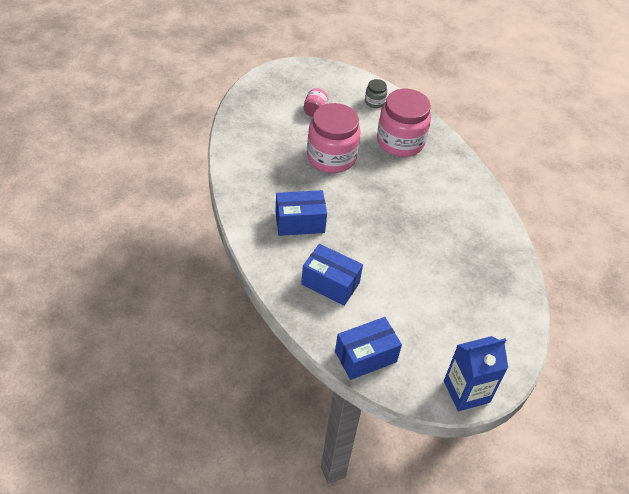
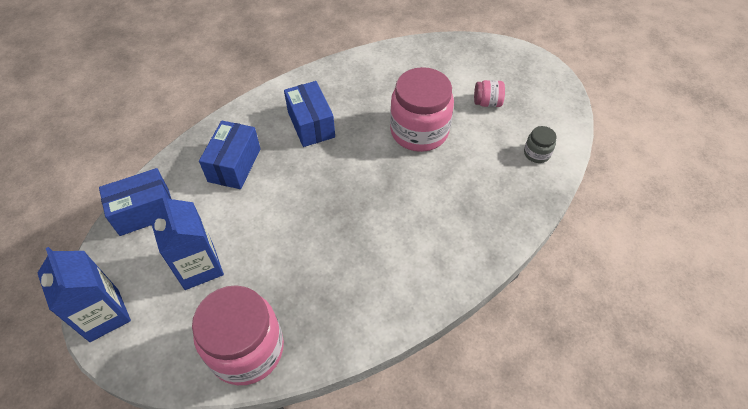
camera: 80 degrees right, 5 degrees up
(365, 356) = (144, 211): blue box -> blue box turned 75 degrees counterclockwise
(400, 141) = (478, 191): pink jar -> pink jar (246, 349)
(432, 321) = (199, 266): none -> blue carton

